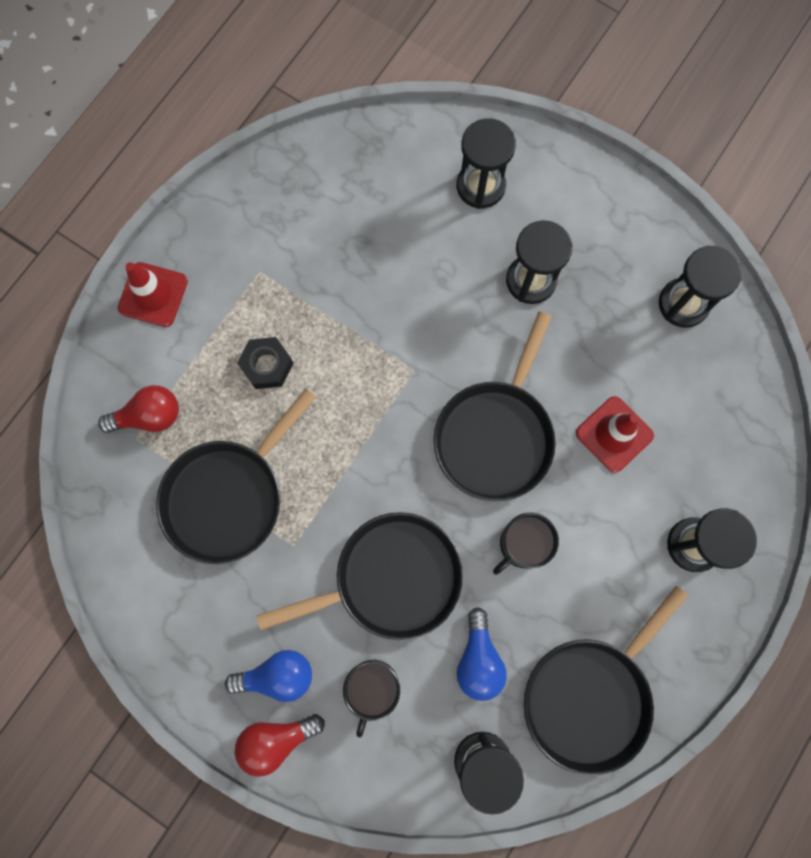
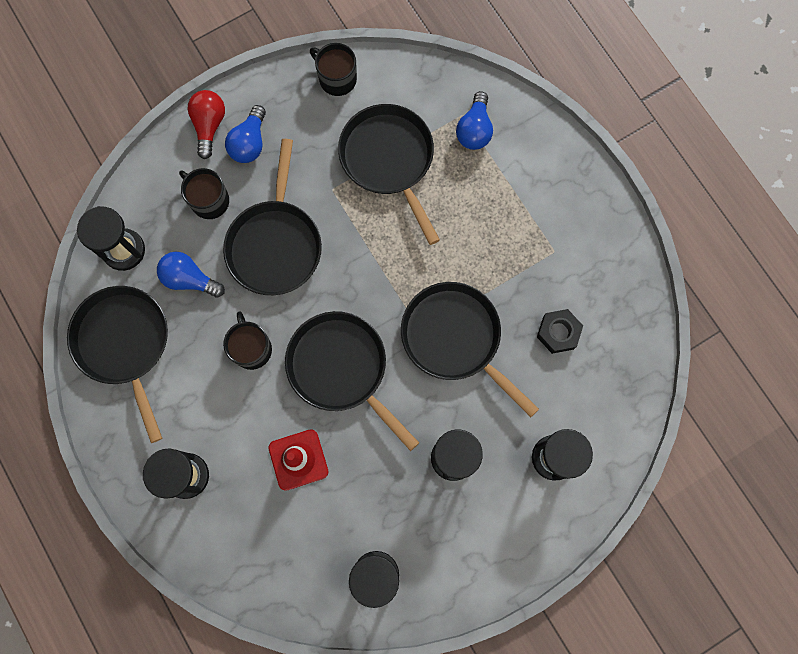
camera: 115 degrees right, 0 degrees up
(147, 609) = (337, 79): none -> black mug
(149, 416) = (474, 130): red light bulb -> blue light bulb
(153, 295) = (569, 167): red traffic cone -> none
(267, 365) = (475, 226): black nut -> black nut (558, 333)
(405, 332) = (455, 338): none -> black pan

